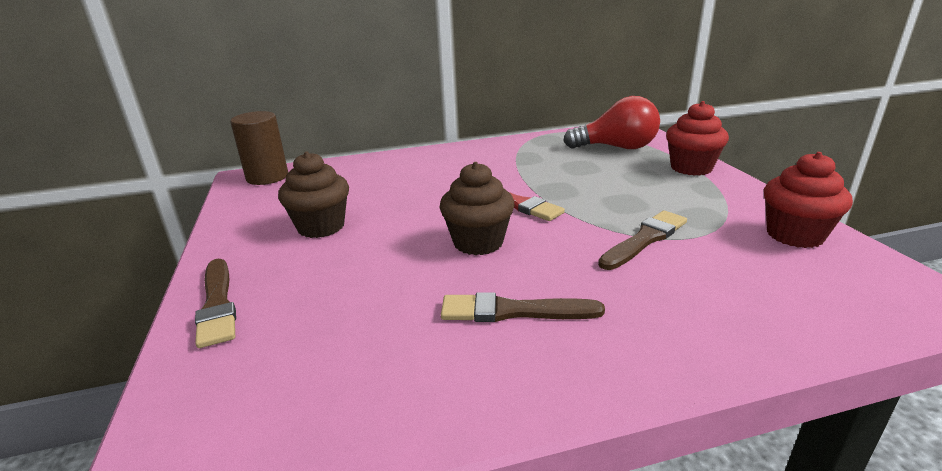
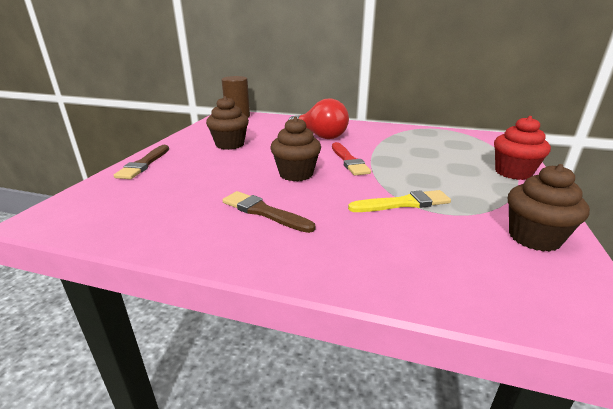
camera: 30 degrees right, 0 degrees up
(616, 148) = (470, 147): red light bulb -> red light bulb (320, 136)
(645, 239) = (403, 203): brown brush -> yellow brush
(795, 235) = (534, 238): red cupcake -> brown cupcake

